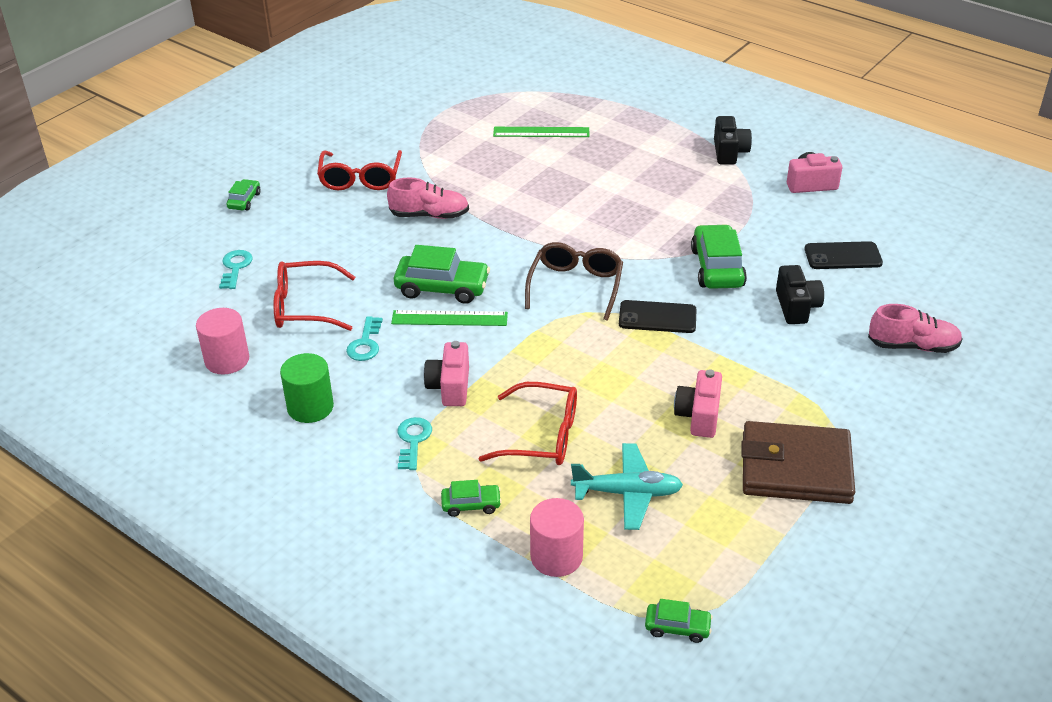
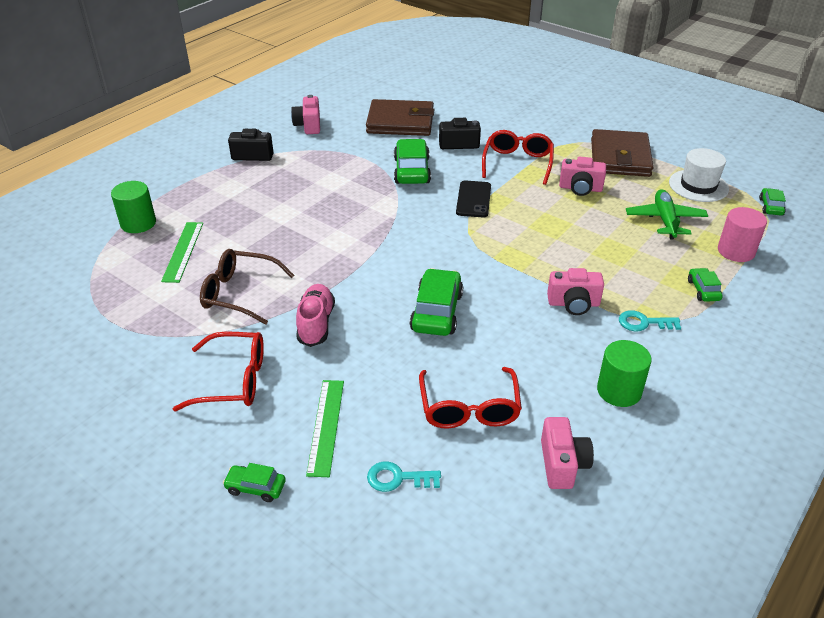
camera: 90 degrees left, 0 degrees up
(227, 360) = (562, 464): pink cylinder -> pink camera
(365, 343) = (523, 359): turquoise key -> none
(449, 318) = (482, 306): green ruler -> green ruler (326, 426)
(542, 436) = (619, 255): red glasses -> red glasses (517, 163)
(576, 286) = (434, 236): brown glasses -> brown glasses (239, 293)
(586, 102) = (138, 223): none -> green cylinder
(627, 493) = (665, 220): turquoise plane -> green plane
(717, 267) = (411, 171): green car -> green car turned 90 degrees clockwise
(727, 548) = (698, 186): none -> white hat
(843, 256) = (400, 122): black phone -> brown wallet
(913, 346) = (496, 109): pink shoe -> none

